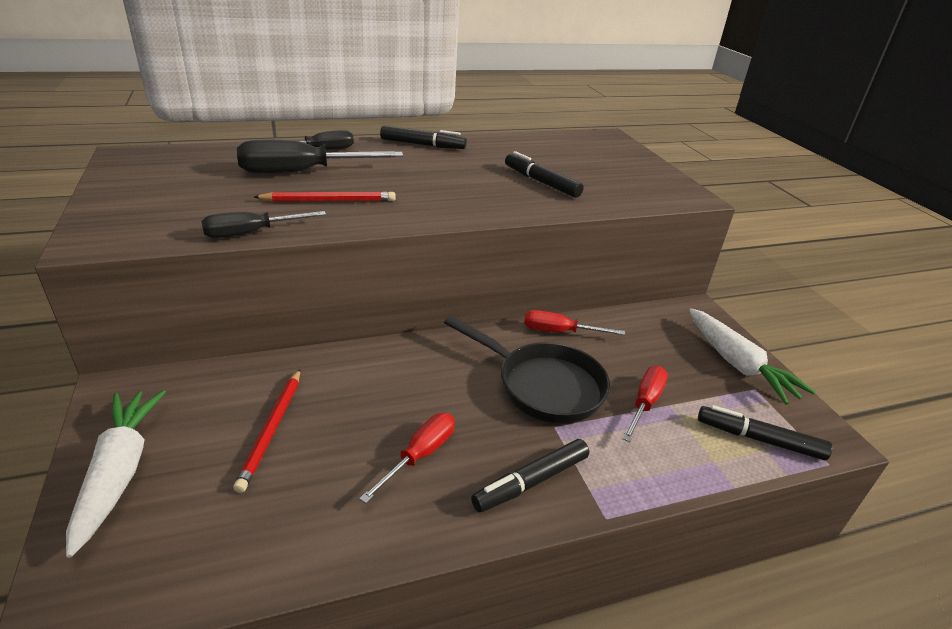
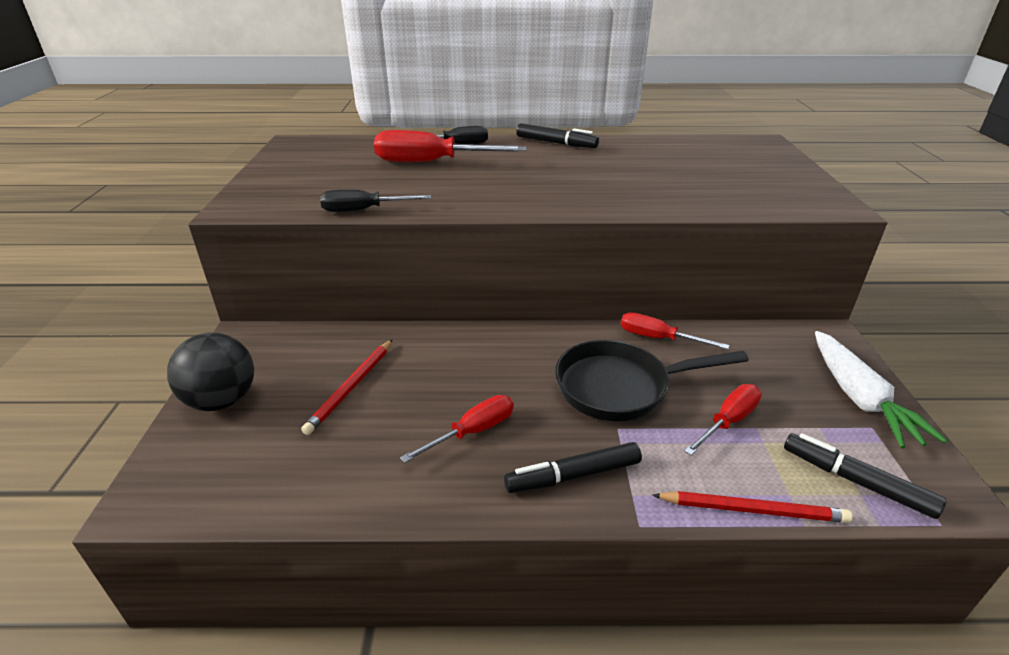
camera: 20 degrees right, 0 degrees up
(120, 471) = (222, 401): white carrot -> black ball
(302, 172) = (431, 162): black screwdriver -> red screwdriver
(329, 201) = (444, 188): red pencil -> red pencil (752, 510)
(541, 182) = (663, 183): black marker -> none
(543, 385) = (620, 387): black pan -> black pan turned 120 degrees clockwise

